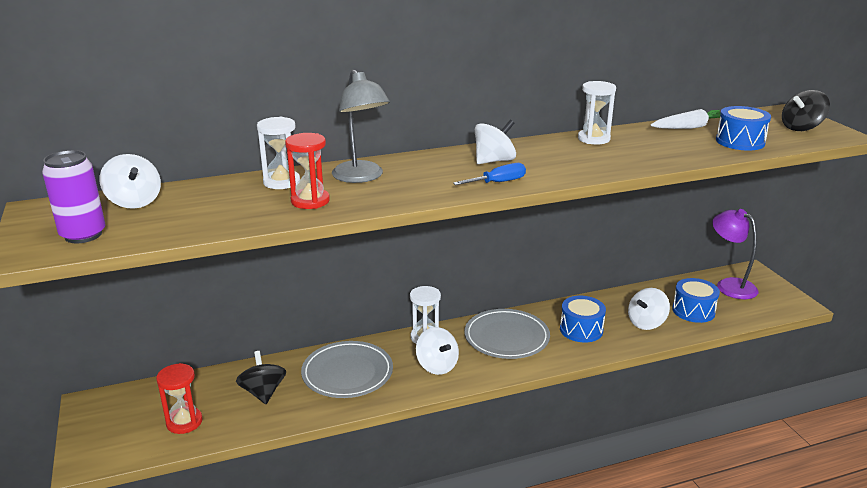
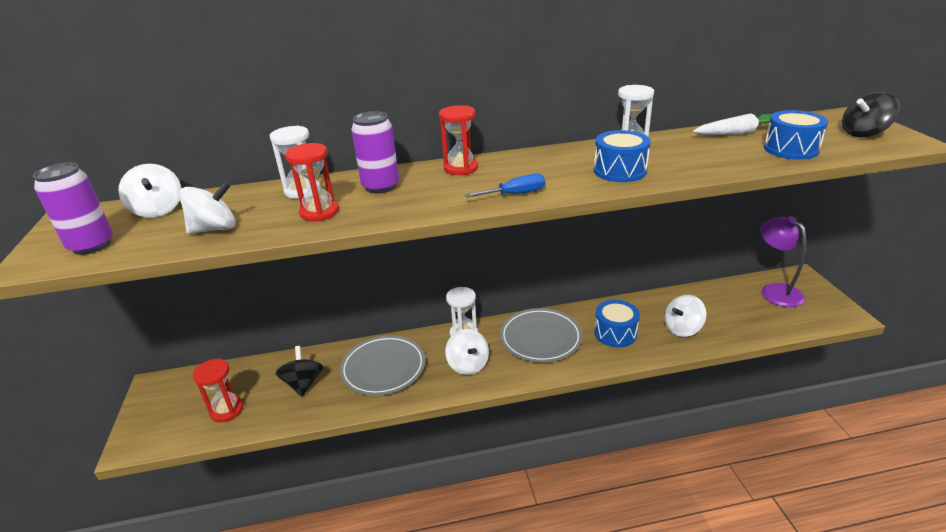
camera: 10 degrees right, 5 degrees up
(361, 177) = (380, 186): grey lamp -> purple can
(435, 160) = (461, 168): none -> red hourglass
(494, 161) = (519, 170): white spinning top -> white spinning top (214, 229)
(693, 311) = (733, 317): blue drum -> blue drum (620, 171)

